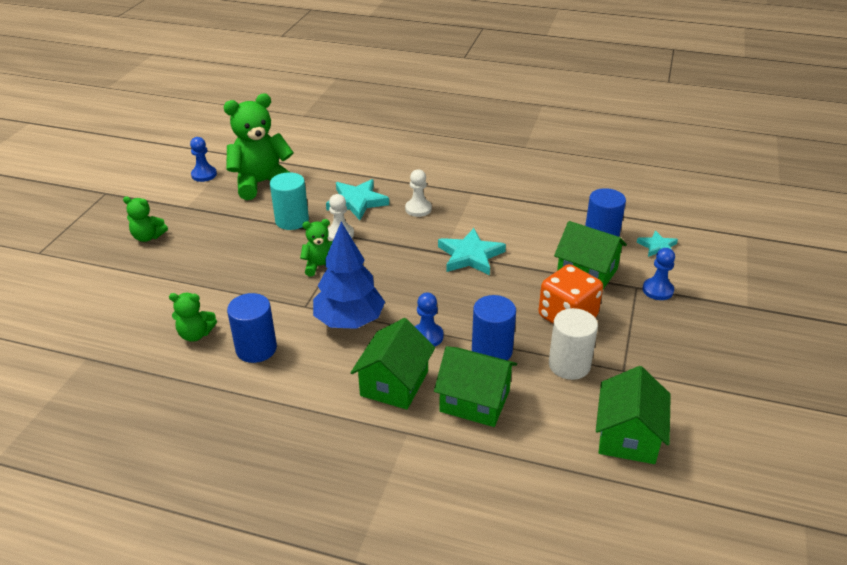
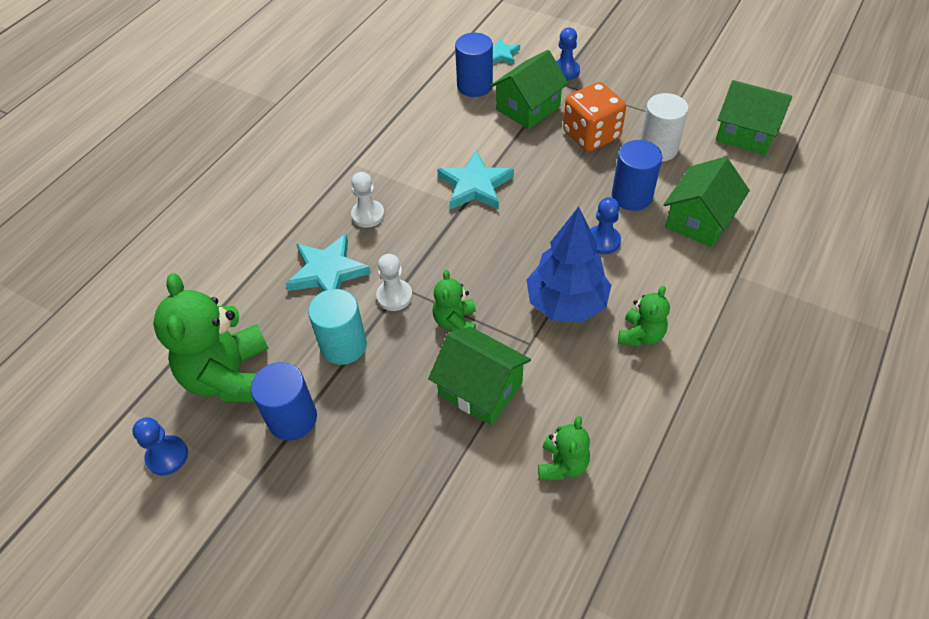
camera: 75 degrees left, 15 degrees up
(148, 237) = (317, 535): green teddy bear -> green teddy bear (641, 335)
(256, 349) = (600, 397): blue cylinder -> blue cylinder (292, 418)
(394, 383) = (670, 276): green house -> green house (480, 388)

